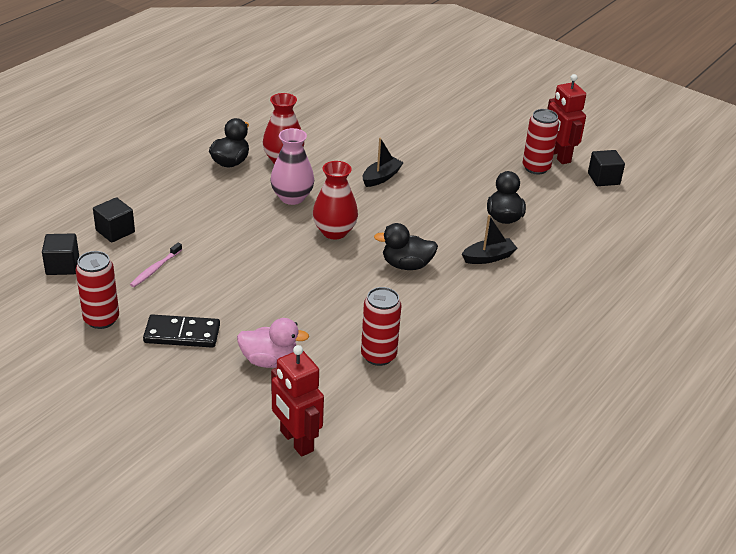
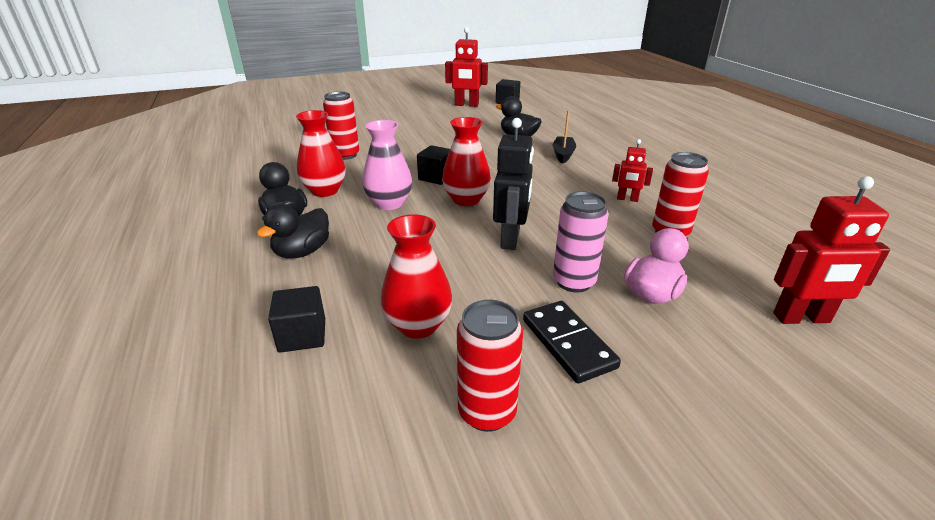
camera: 55 degrees left, 5 degrees down
(62, 266) = (321, 416): black cube -> black cube (436, 177)
(155, 269) = (418, 325): pink toothbrush -> red vase
(182, 334) = (568, 343): black domino -> black domino turned 60 degrees counterclockwise
(255, 320) = (574, 282): none -> pink can
(290, 274) = (510, 239): none -> black robot
(381, 177) = (413, 160): black boat -> none
(406, 265) = (546, 185): black duck -> black duck (302, 252)
(423, 319) = (627, 199): none -> red robot
(536, 168) = (471, 113): red can -> red can (345, 155)

